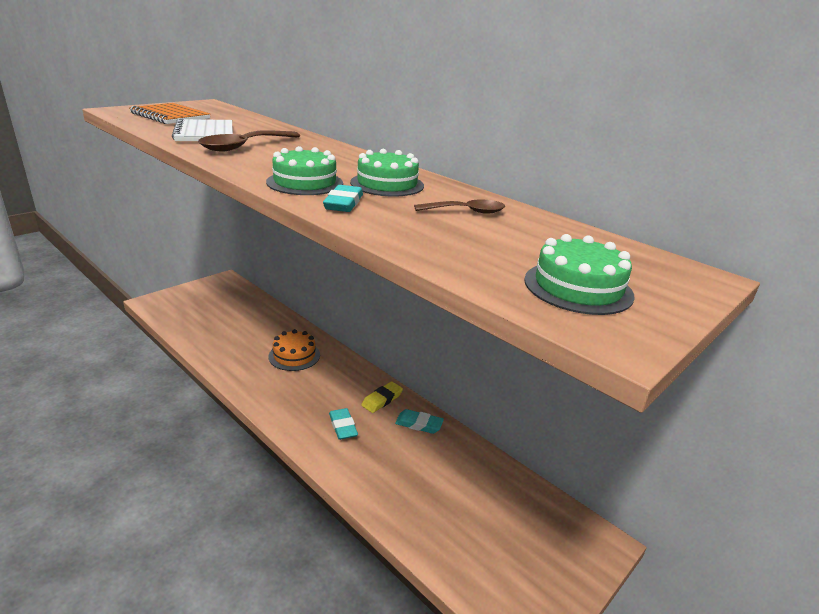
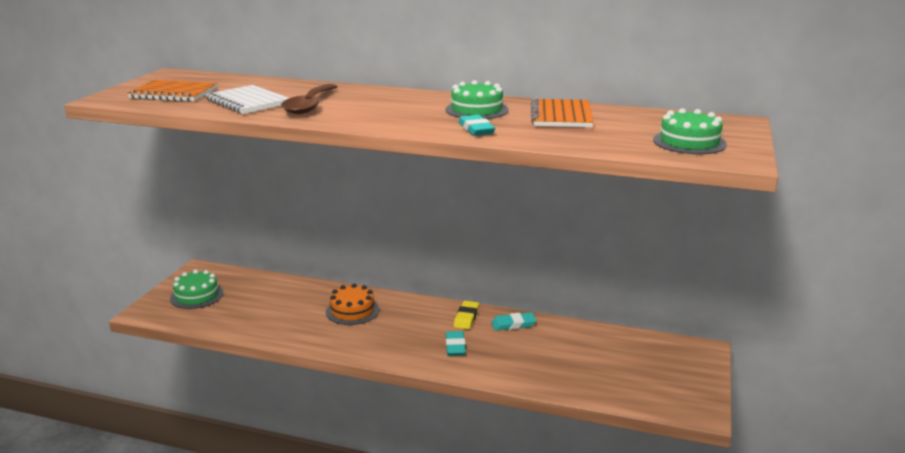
camera: 25 degrees left, 5 degrees down
(305, 183) = (420, 122): green cake -> green cake (196, 295)
(343, 426) = (455, 346): turquoise eraser -> turquoise eraser turned 45 degrees clockwise
(466, 212) = (561, 116): brown spoon -> orange notebook

